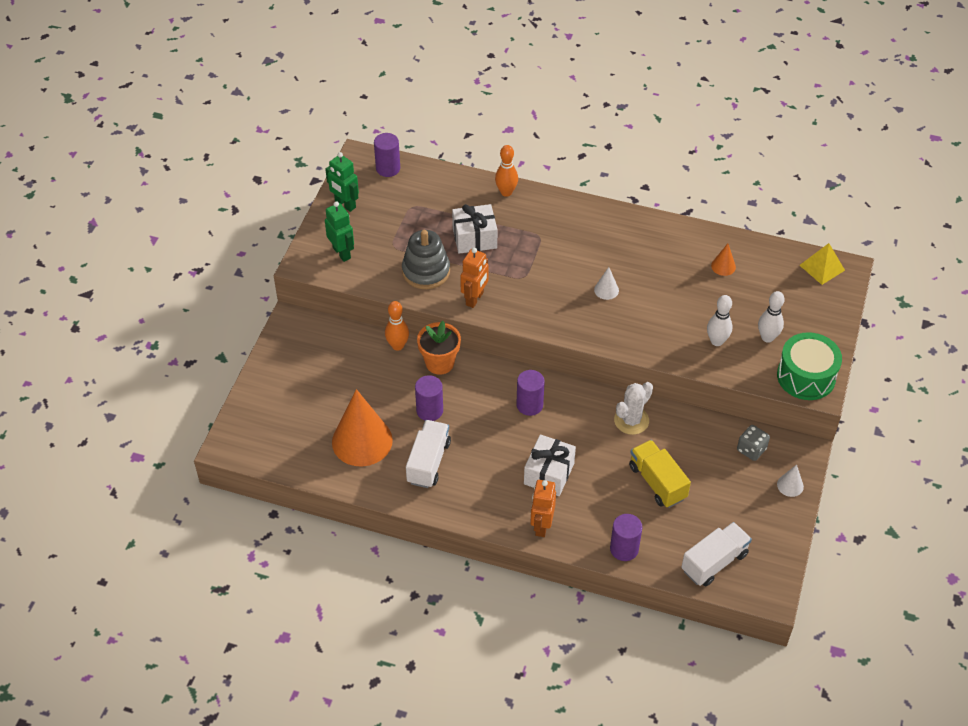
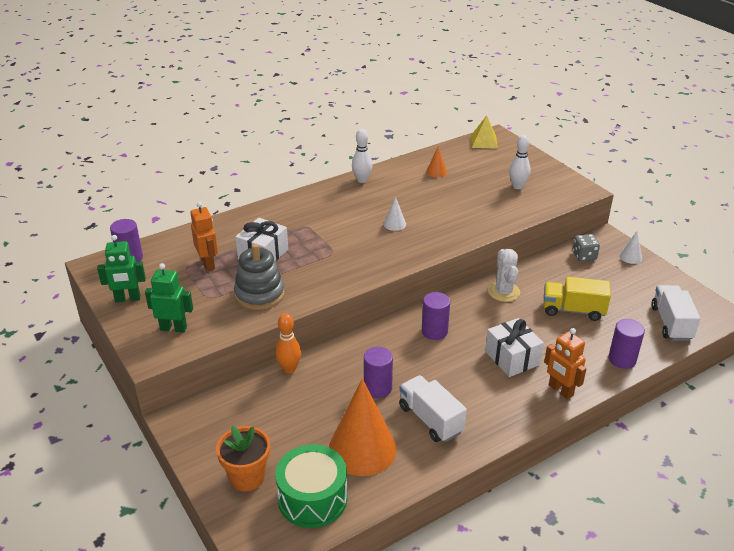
camera: 50 degrees left, 15 degrees down
(439, 363) = (336, 355): orange flower pot -> orange flower pot (247, 477)
(475, 299) = (321, 285): orange robot -> orange robot (208, 264)
(506, 192) = (243, 218): orange bowling pin -> none
(717, 341) = (497, 205): white bowling pin -> white bowling pin (362, 180)
(806, 376) = (567, 189): green drum -> green drum (312, 498)

